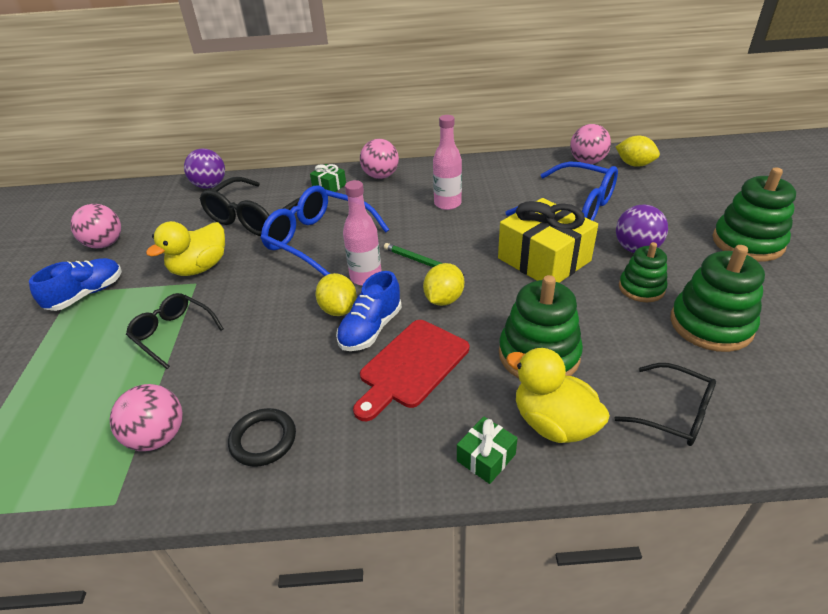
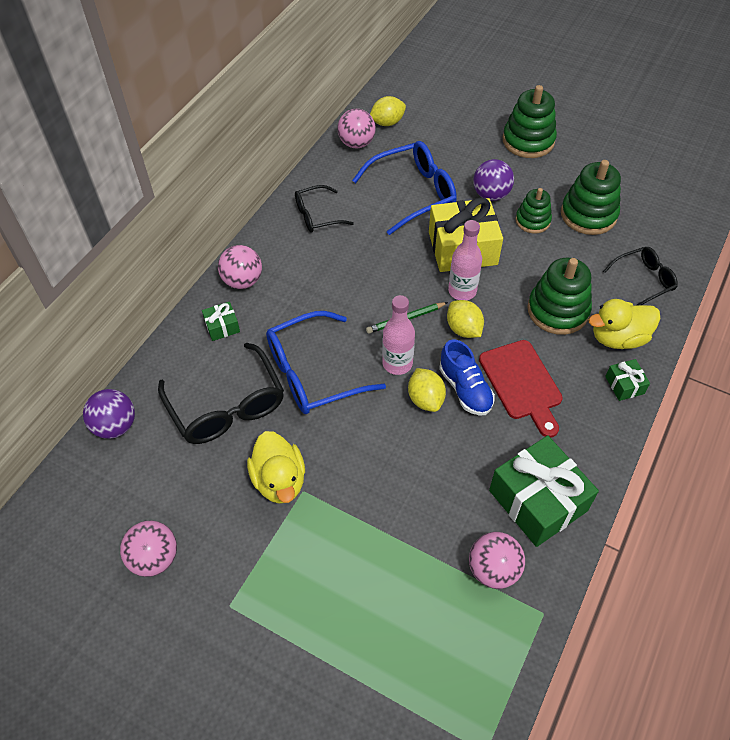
camera: 60 degrees left, 15 degrees up
(87, 294) = (245, 592): blue shoe -> none
(174, 334) = (370, 528): black glasses -> black glasses (317, 215)
(263, 440) = (538, 500): black ring -> green gift
(338, 309) = (425, 399): yellow lemon -> yellow lemon turned 60 degrees clockwise
(447, 204) = (336, 260): pink bottle -> pink bottle (462, 291)

